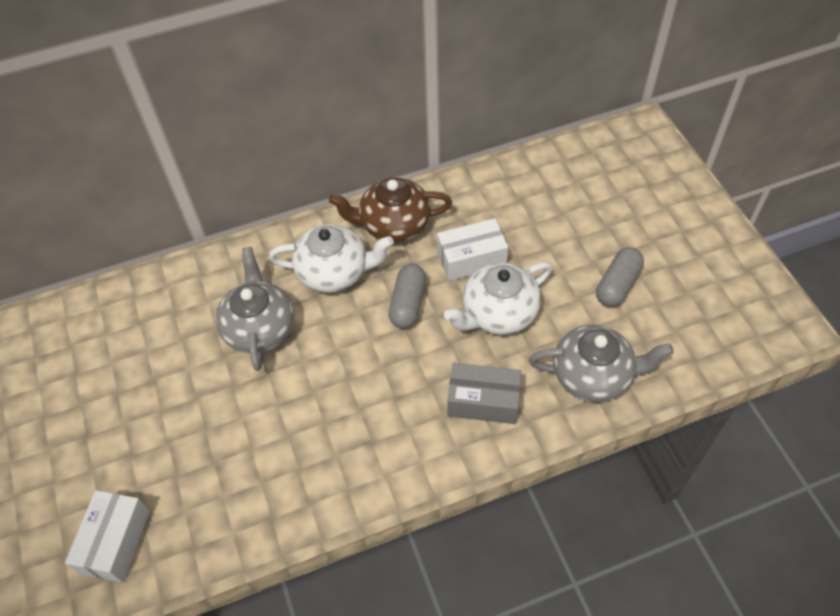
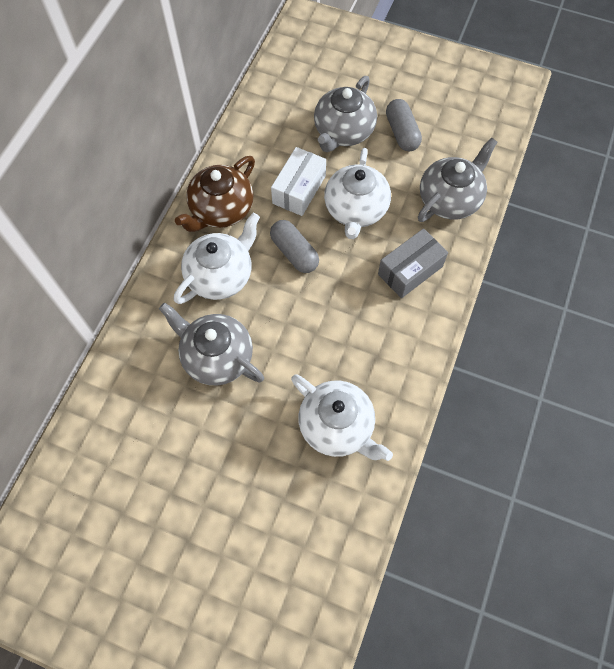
camera: 50 degrees left, 10 degrees up
(115, 542) = (298, 577): white box -> none
(277, 464) = (337, 426): none -> white teapot
(565, 243) = (343, 132): none -> grey teapot

